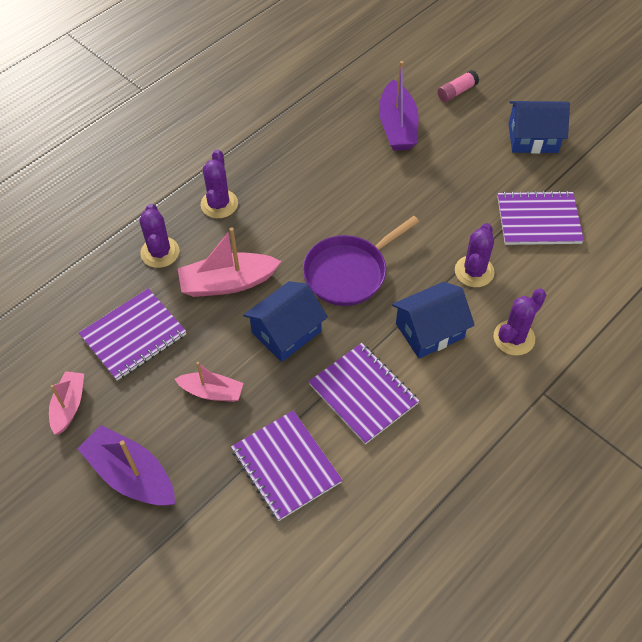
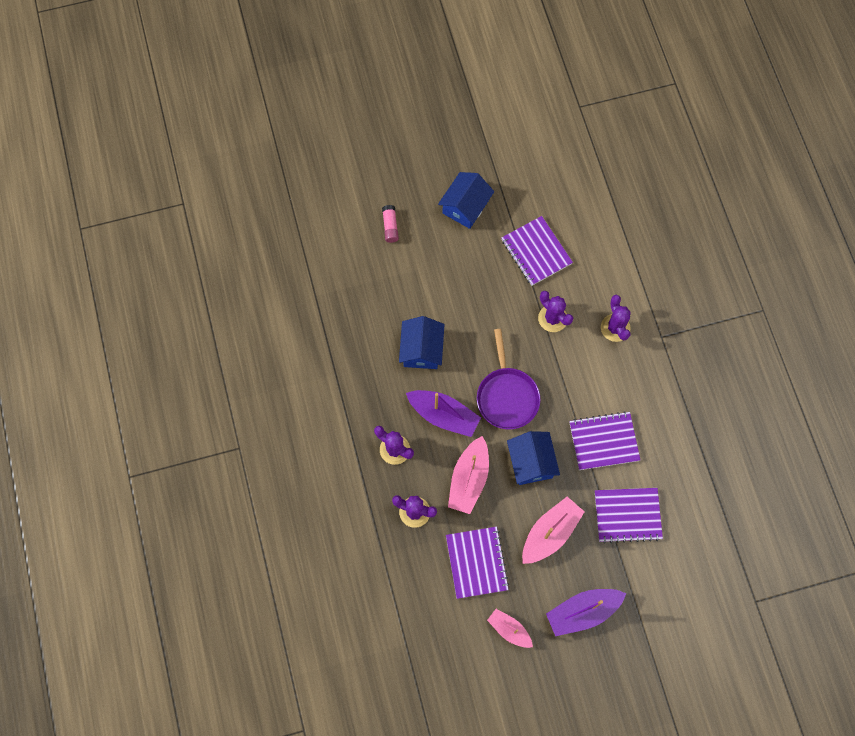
camera: 60 degrees left, 15 degrees up
(212, 392) = (550, 533): pink boat -> pink boat, size x1.60
(397, 126) = (397, 287): purple boat -> purple boat (443, 415)
(429, 330) = (581, 374): blue house -> blue house (421, 350)
(538, 220) = (536, 252): purple notebook -> purple notebook turned 60 degrees counterclockwise

